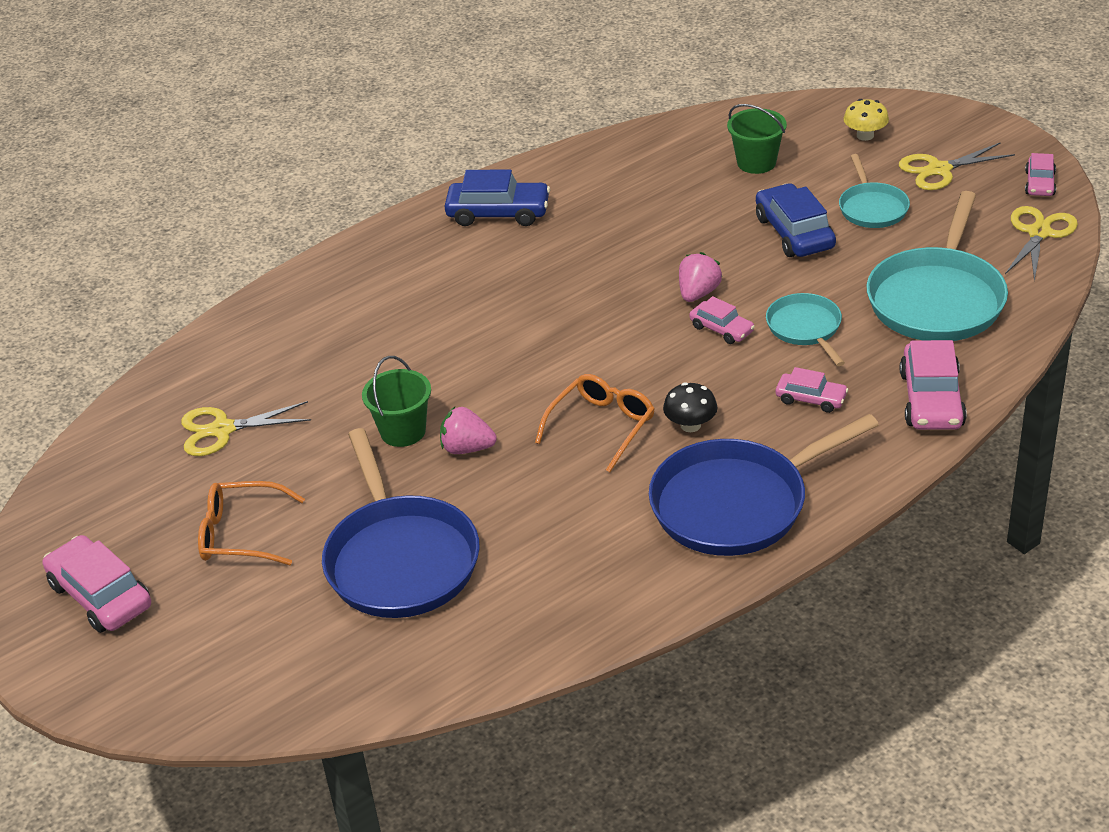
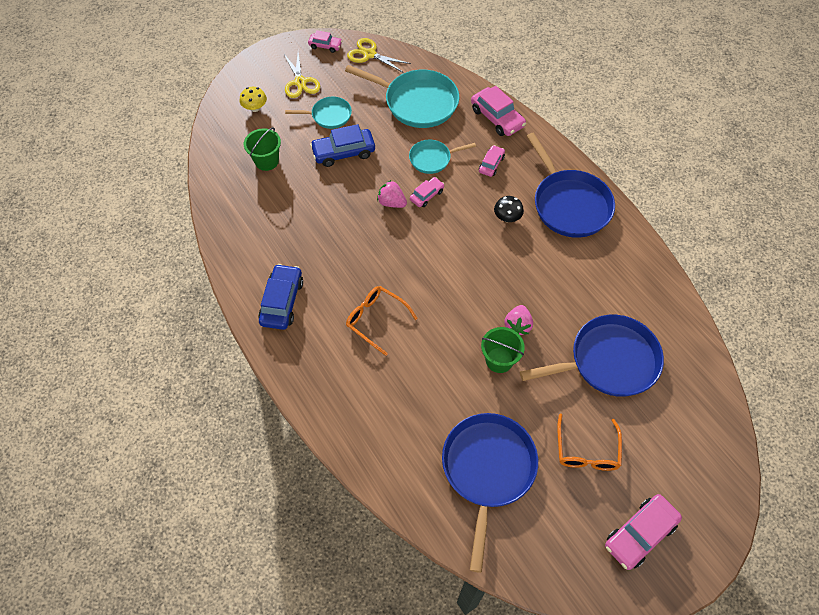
camera: 90 degrees left, 20 degrees up
(222, 430) = (487, 470): yellow scissors -> blue pan
(601, 427) = (505, 258): orange glasses -> orange glasses (376, 320)
(931, 399) = (497, 118): pink car -> pink car turned 45 degrees clockwise

